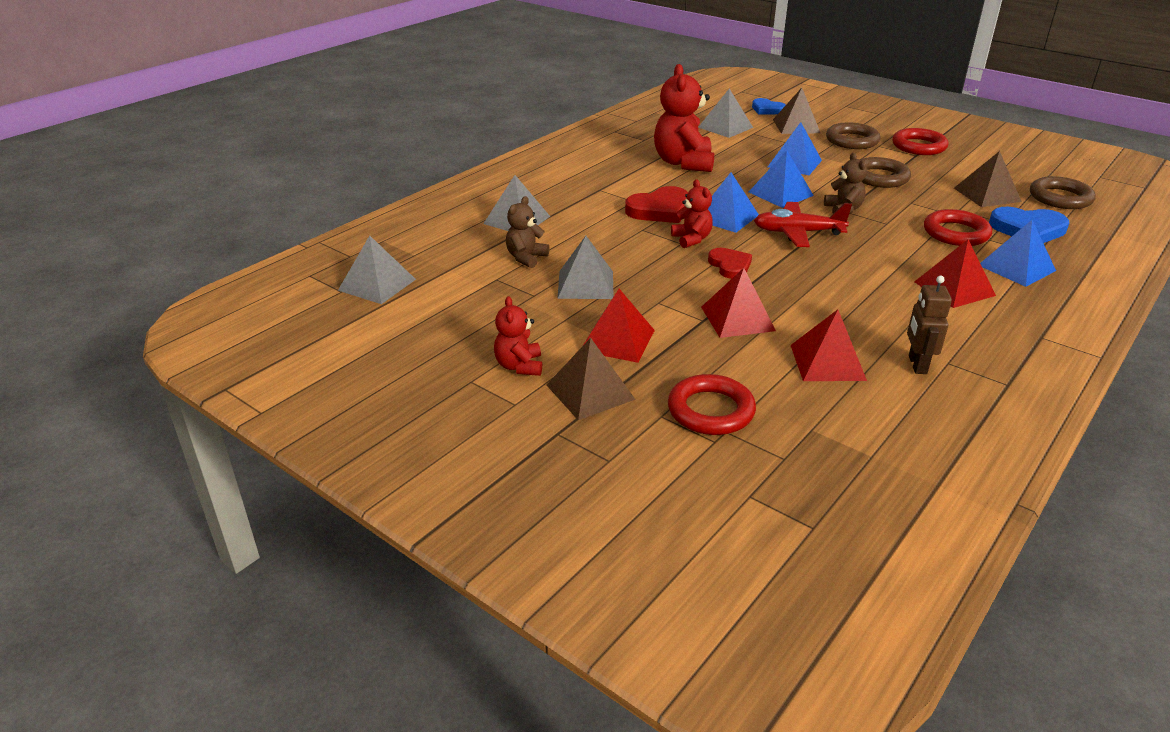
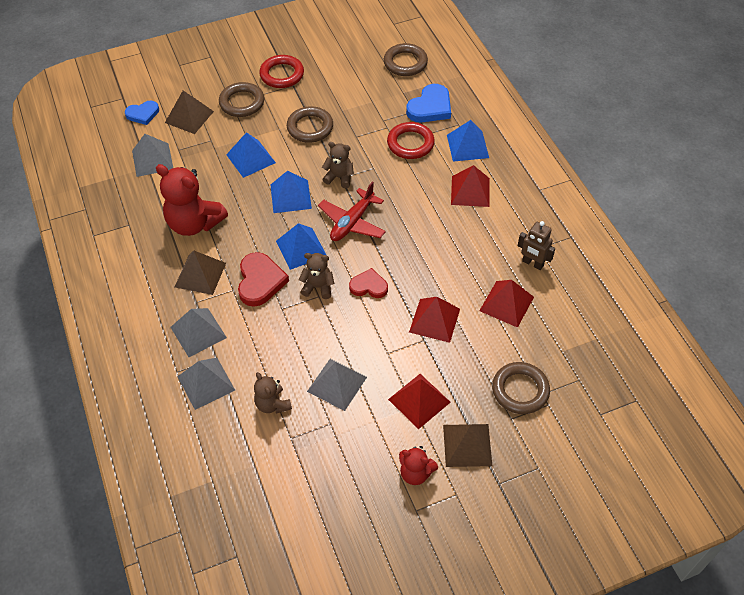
camera: 60 degrees left, 20 degrees up
(377, 284) = (244, 526): grey pyramid -> grey pyramid (198, 332)
(691, 239) = (318, 287): red teddy bear -> brown teddy bear
(710, 410) = (520, 390): red ring -> brown ring
(987, 194) = (375, 92): brown pyramid -> brown pyramid (200, 275)

